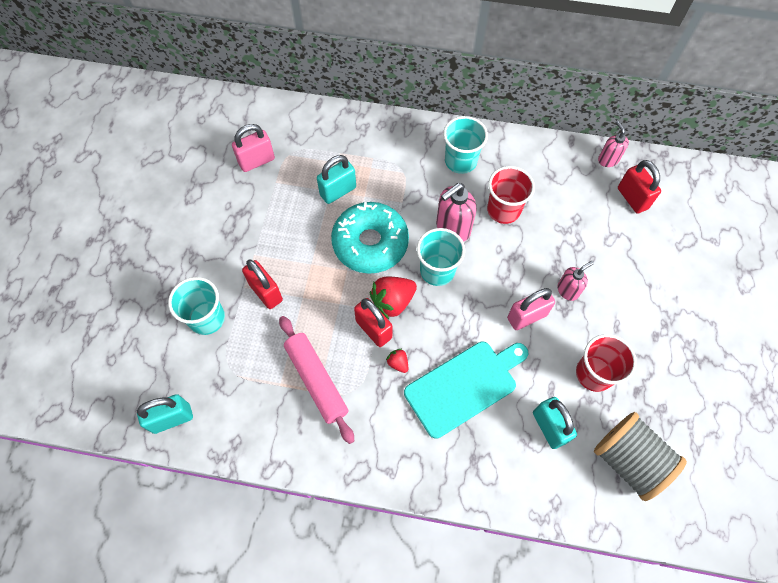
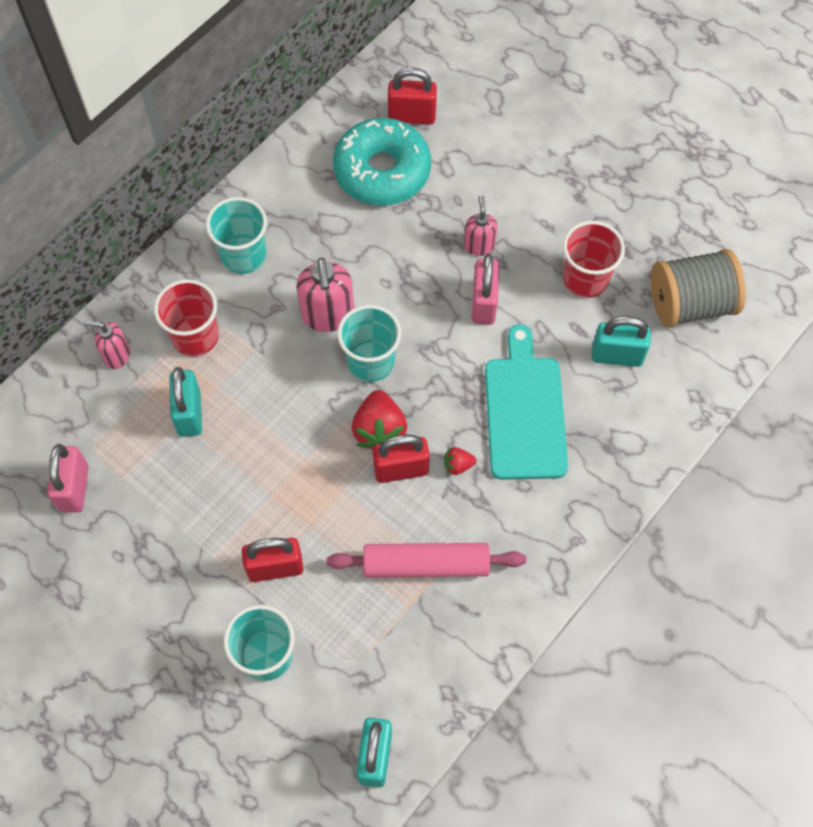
camera: 60 degrees left, 0 degrees up
(370, 243) = (287, 414): turquoise donut -> turquoise donut (382, 171)
(503, 210) = (340, 249): red cup -> red cup (195, 336)
(608, 160) = (348, 108): pink soap dispenser -> pink soap dispenser (116, 355)

